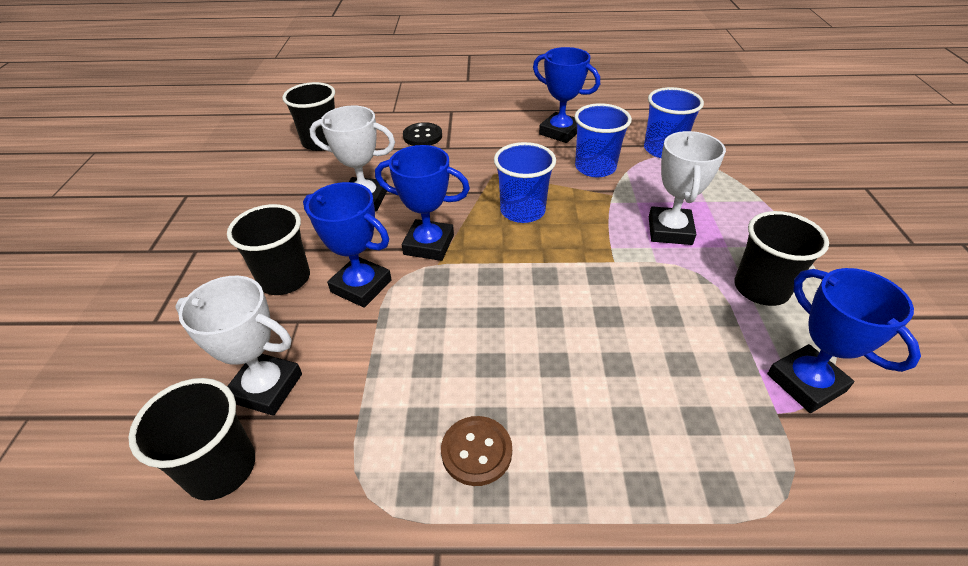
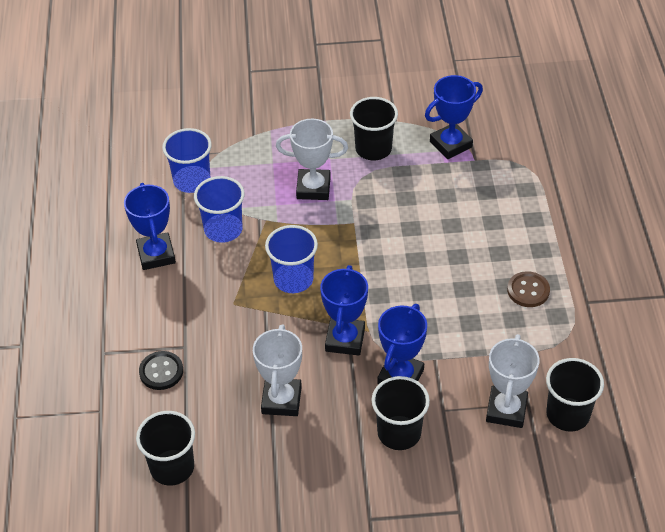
camera: 95 degrees left, 5 degrees up
(560, 132) = (156, 255): blue trophy -> blue trophy turned 45 degrees counterclockwise

